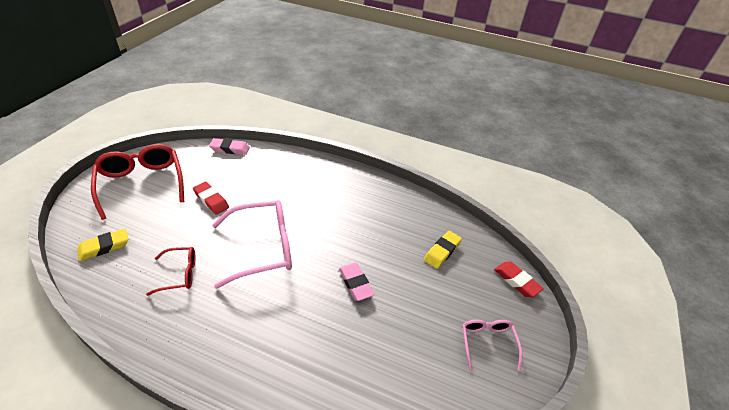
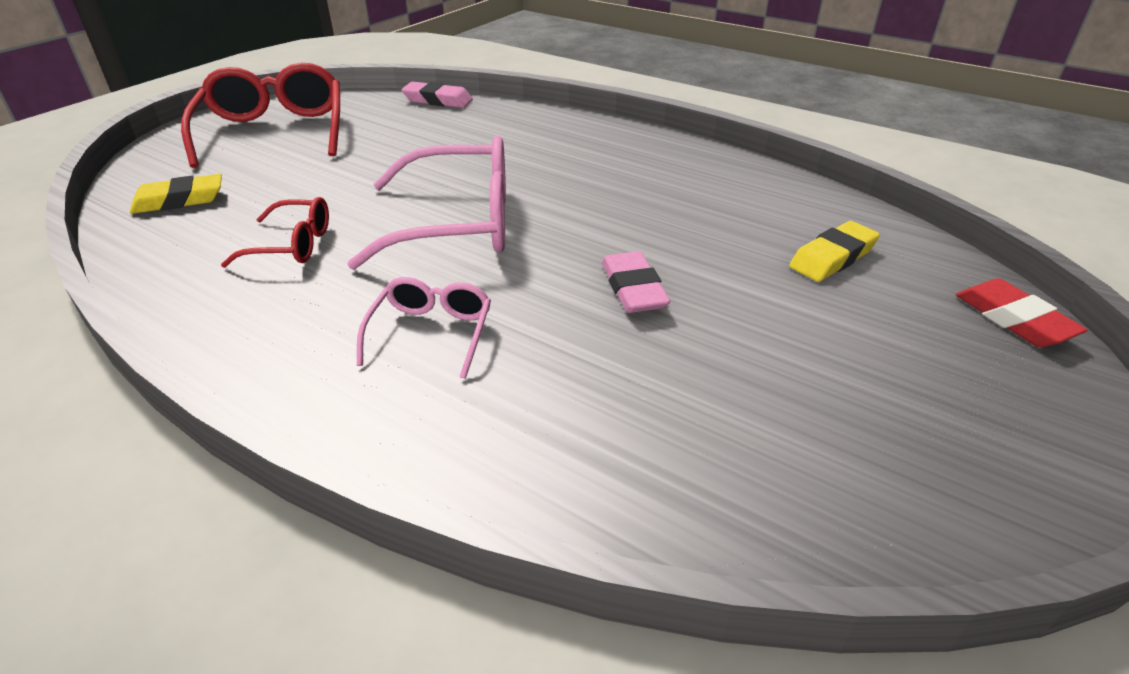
camera: 15 degrees right, 5 degrees down
(211, 200) = (384, 157): red eraser -> none
(487, 343) = (938, 418): pink glasses -> pink glasses (431, 333)

